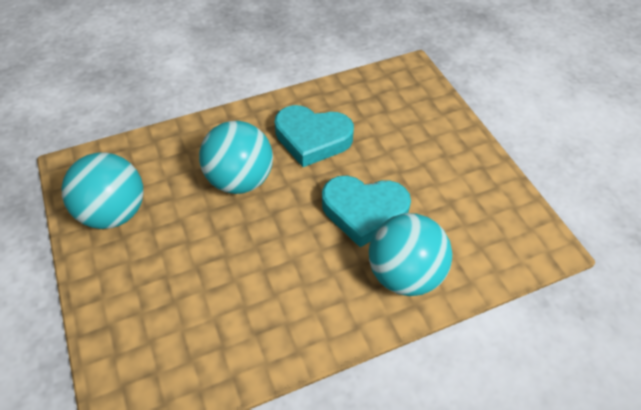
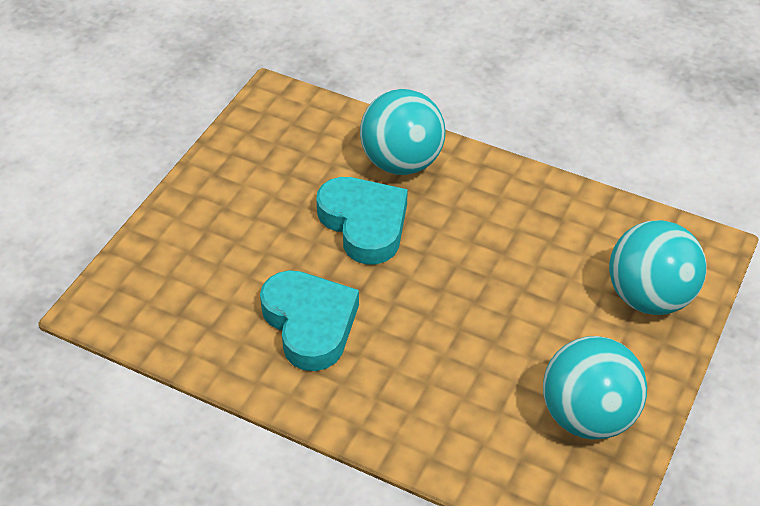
camera: 130 degrees left, 5 degrees down
(240, 180) = (431, 343): turquoise ball -> turquoise ball (649, 297)

